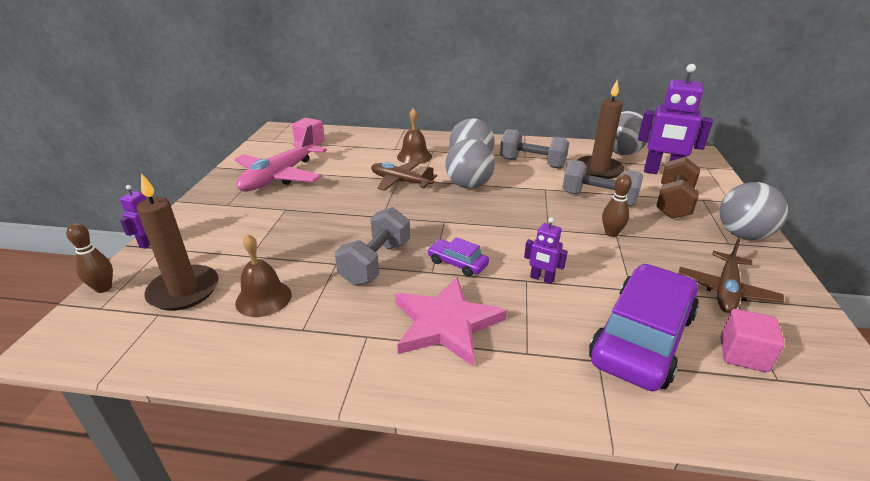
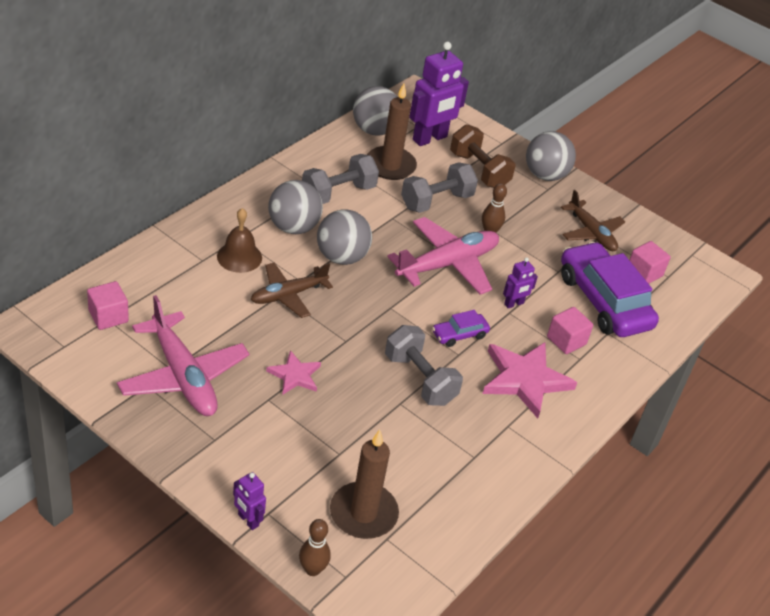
camera: 65 degrees left, 10 degrees up
(263, 298) = (416, 466): brown bell -> none
(320, 210) = (295, 375): none -> pink star
(535, 228) = (447, 264): none -> pink plane
(540, 332) = (566, 340): none -> pink cube

